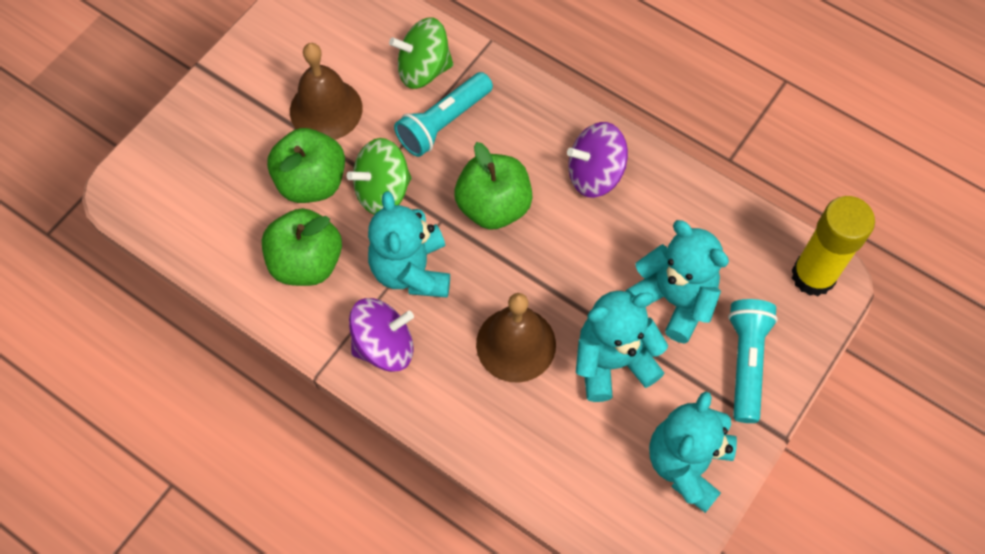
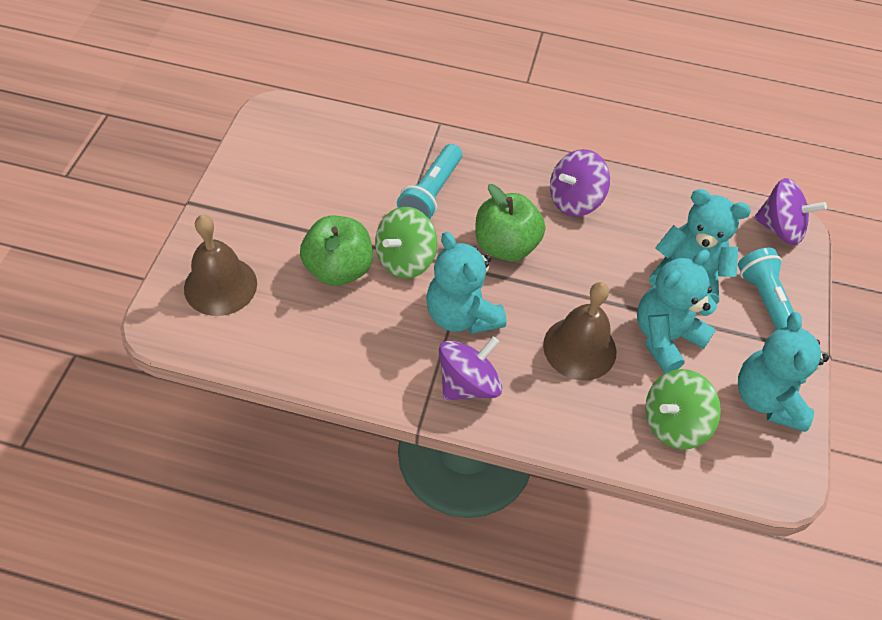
camera: 25 degrees left, 10 degrees down
(306, 262) = (365, 336): green apple -> none
(326, 109) = (324, 209): brown bell -> brown bell (220, 285)
(423, 69) = (394, 158): green spinning top -> green spinning top (673, 423)
(813, 276) = (779, 228): yellow glue stick -> purple spinning top

